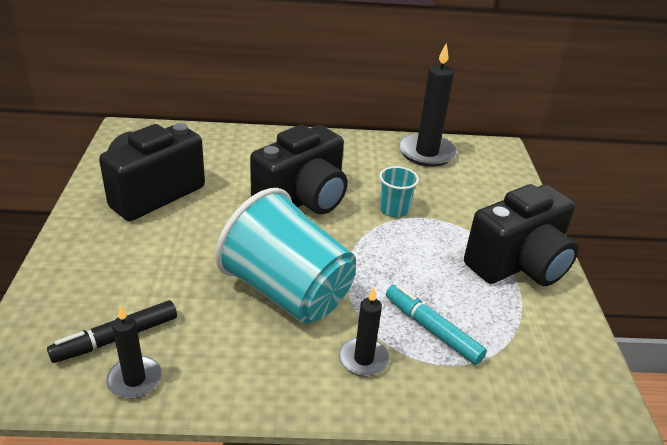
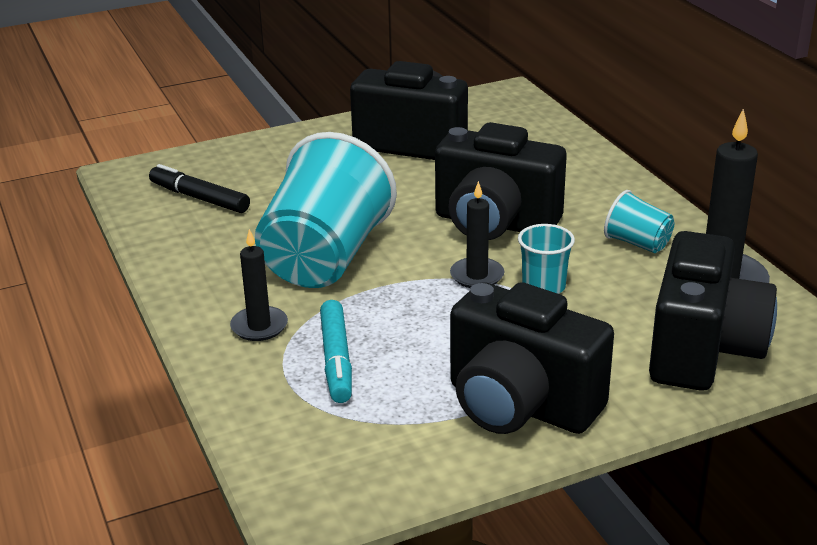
camera: 70 degrees right, 5 degrees down
(134, 379) = (159, 222): black candle -> black candle (477, 276)
(369, 160) = (637, 243): none -> turquoise cup
(432, 329) = (336, 360): turquoise marker -> turquoise marker turned 150 degrees clockwise
(490, 183) = (703, 350): none -> black camera

